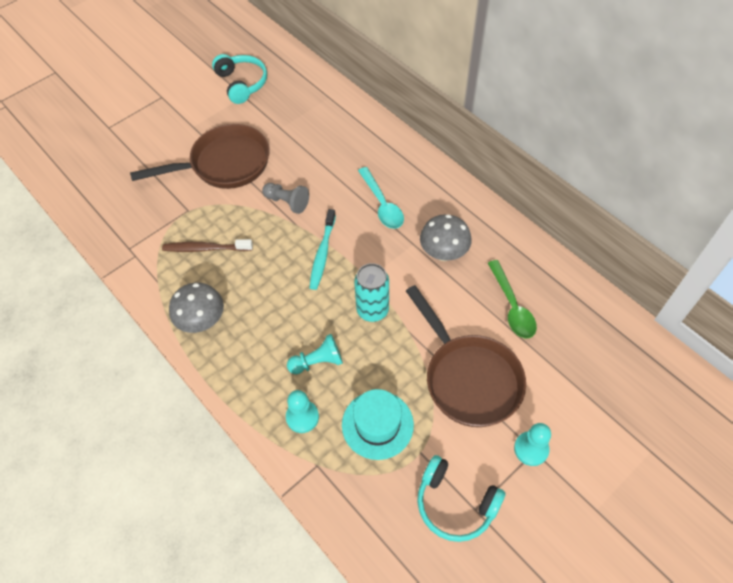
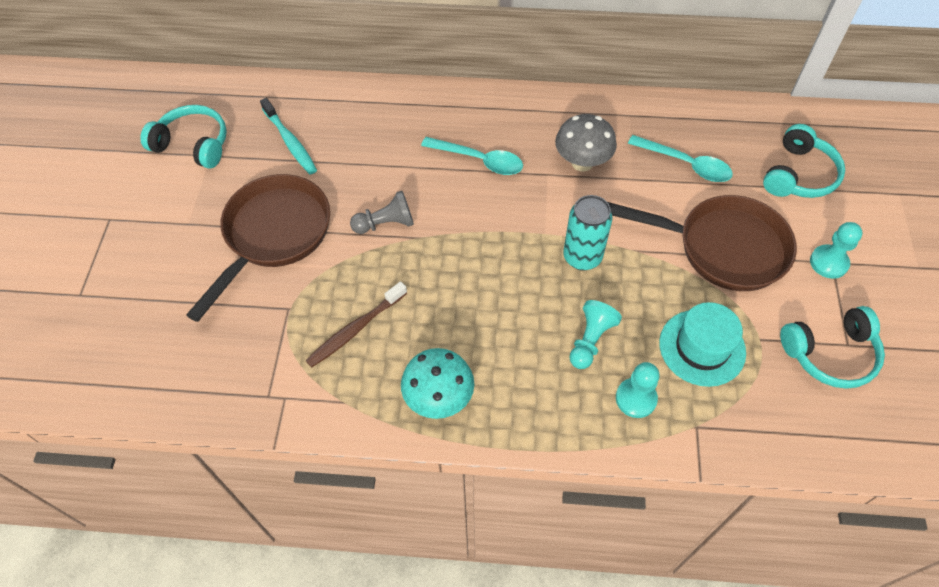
camera: 45 degrees left, 0 degrees up
(202, 321) = (439, 398): grey mushroom -> turquoise mushroom
(322, 254) = (478, 244): turquoise toothbrush -> turquoise toothbrush (290, 142)
(512, 306) = (686, 164): green spoon -> turquoise spoon
(586, 376) = (799, 175): none -> turquoise headphones

